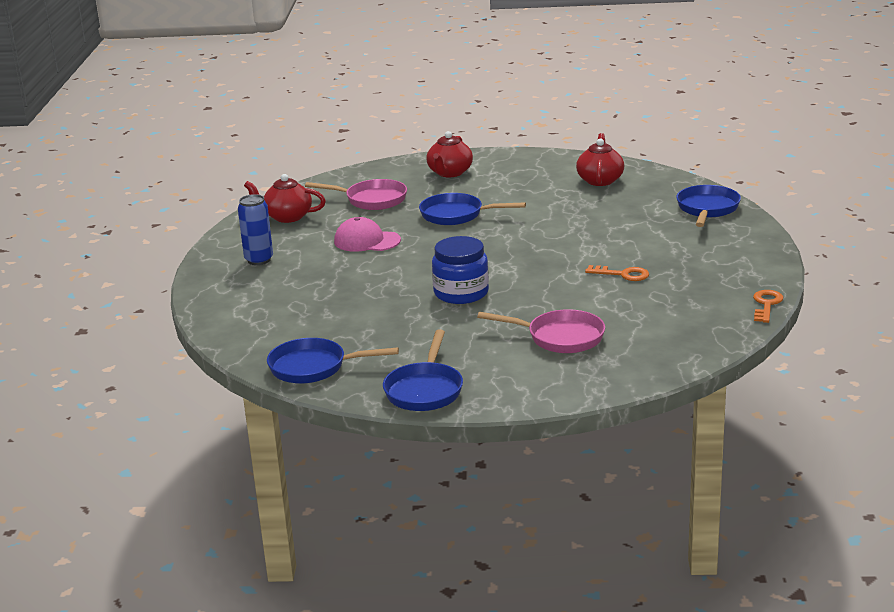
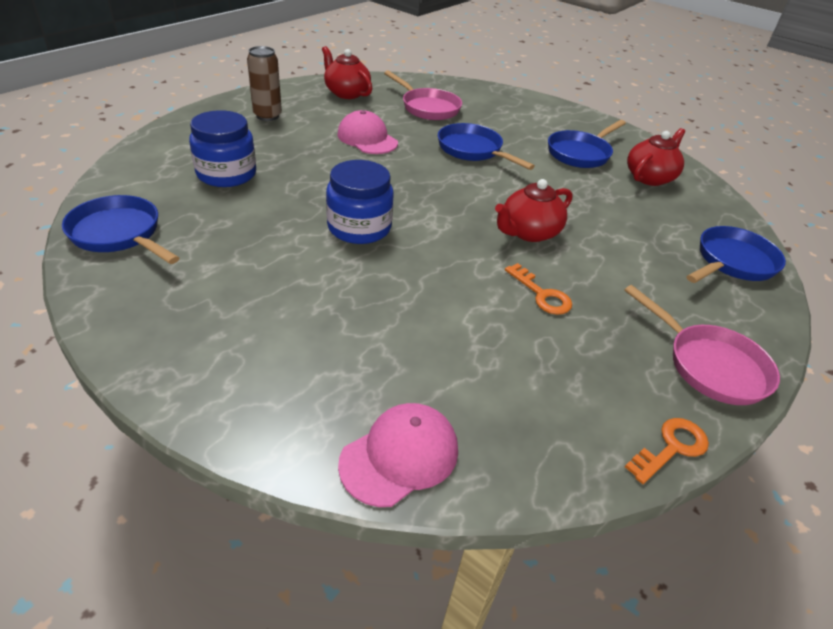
camera: 30 degrees right, 15 degrees up
(259, 260) = (267, 116): blue can -> brown can
(311, 307) = (226, 174): none -> blue jar
(425, 390) = (146, 323): blue pan -> blue pan (580, 153)
(449, 173) = (522, 113): red teapot -> red teapot (528, 232)
(560, 337) = (367, 339): pink pan -> pink pan (710, 365)
(649, 367) = (400, 456): none -> pink cap

